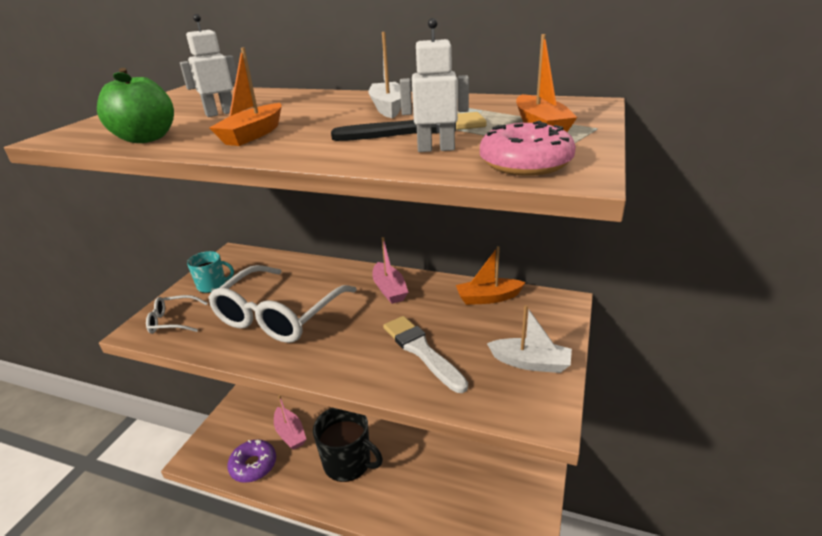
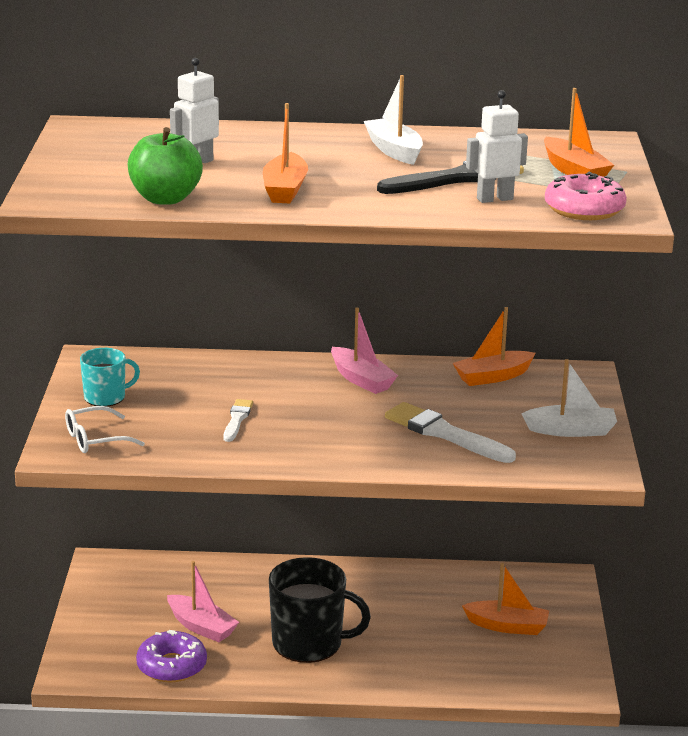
camera: 20 degrees left, 5 degrees down
(279, 315) = (237, 419): white glasses -> white brush
(490, 474) = (507, 626): none -> orange boat

